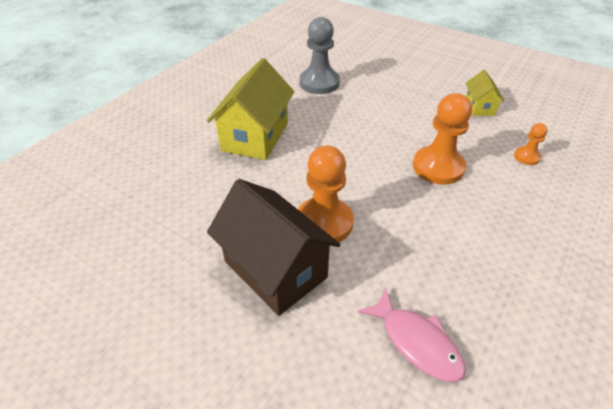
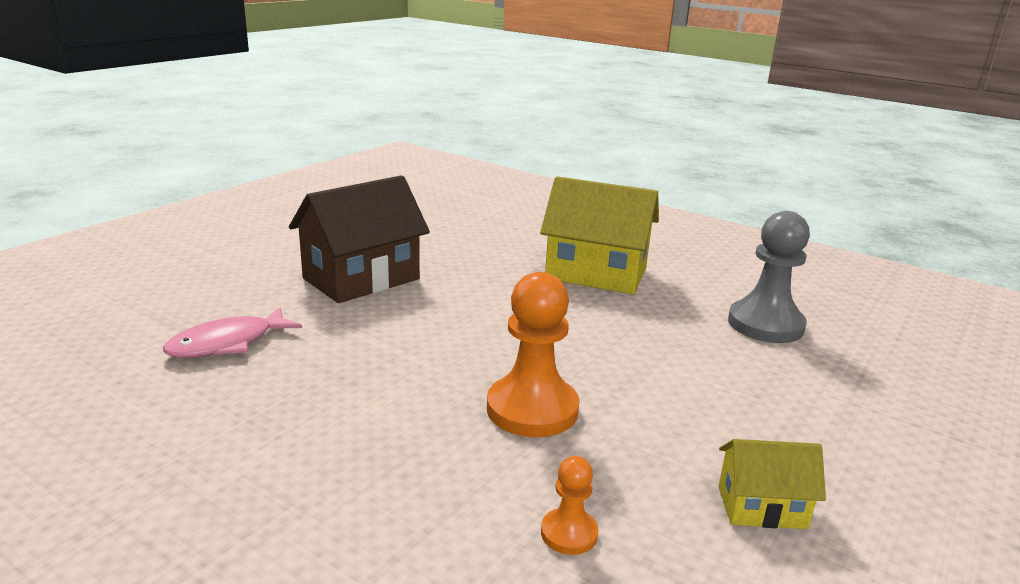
camera: 90 degrees right, 20 degrees down
(324, 222) = (423, 307): orange pawn -> none

